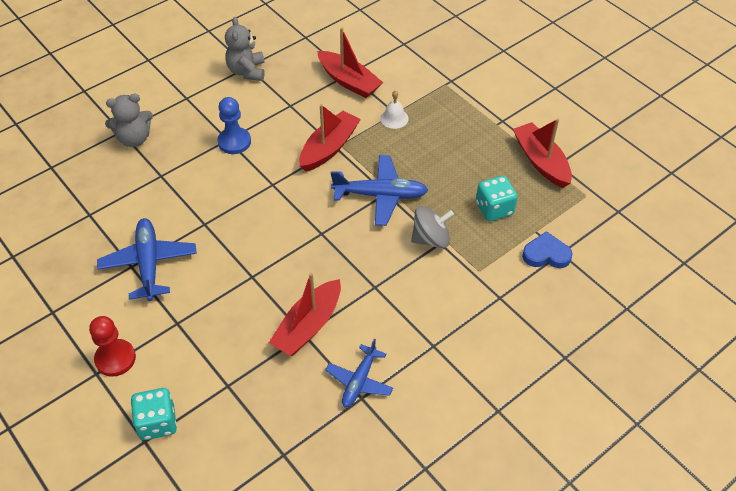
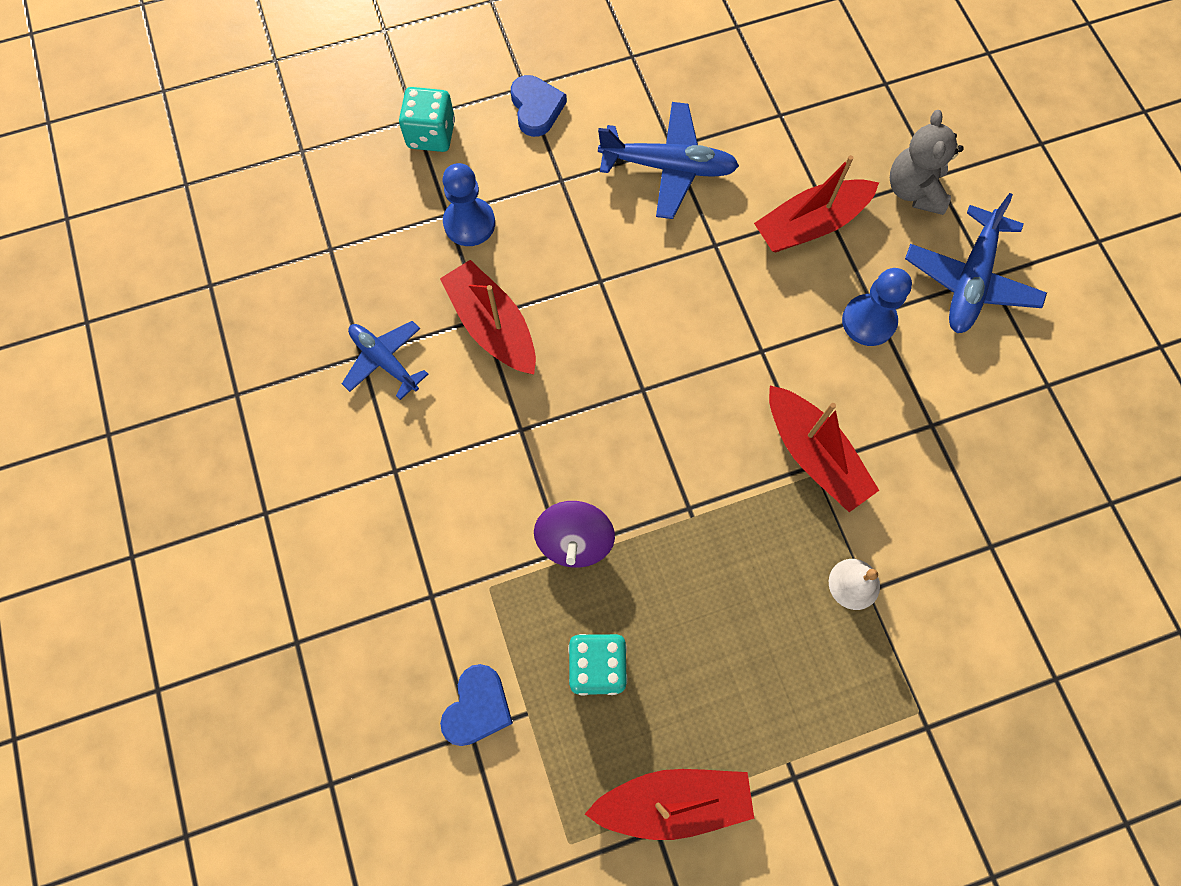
camera: 110 degrees right, 20 degrees up
(115, 359) = (536, 108): red pawn -> blue heart
(231, 368) = (469, 223): none -> blue pawn
(247, 71) = (1035, 381): grey teddy bear -> none
(349, 81) = (969, 540): red boat -> red boat (810, 225)
(380, 195) = (686, 498): blue plane -> blue plane (969, 280)
(431, 239) = (574, 540): grey spinning top -> purple spinning top

